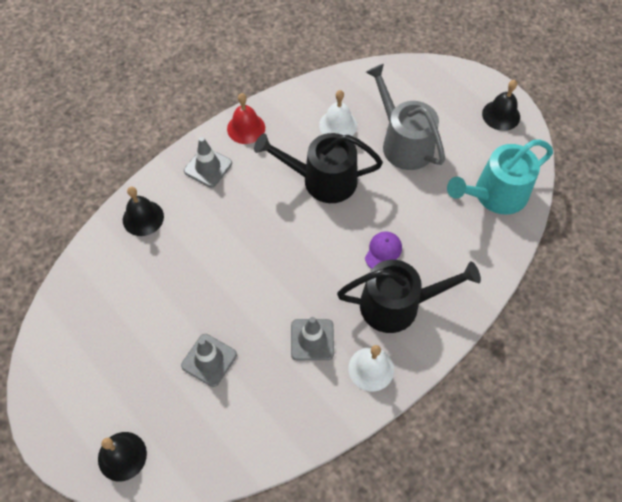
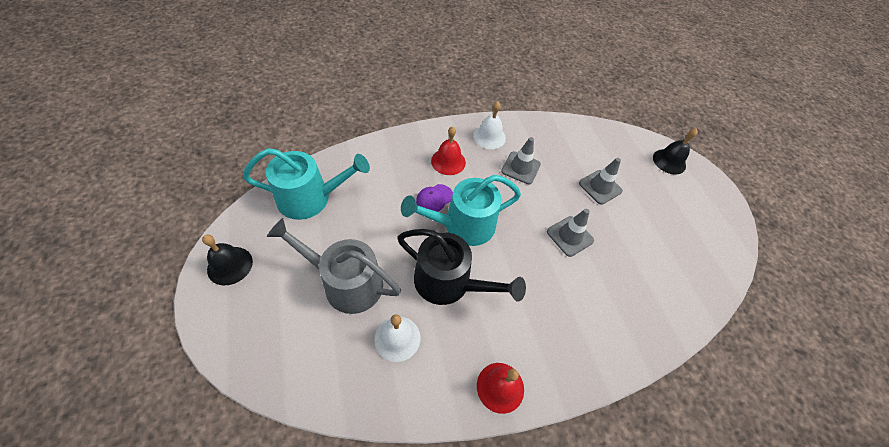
camera: 160 degrees left, 5 degrees down
(143, 218) = (638, 326): black bell -> none
(208, 167) = (559, 354): grey traffic cone -> grey traffic cone (570, 236)
(338, 237) = (463, 225): none -> turquoise watering can
(397, 305) = (448, 161): black watering can -> red bell
(404, 143) = (346, 283): grey watering can -> grey watering can turned 120 degrees clockwise

